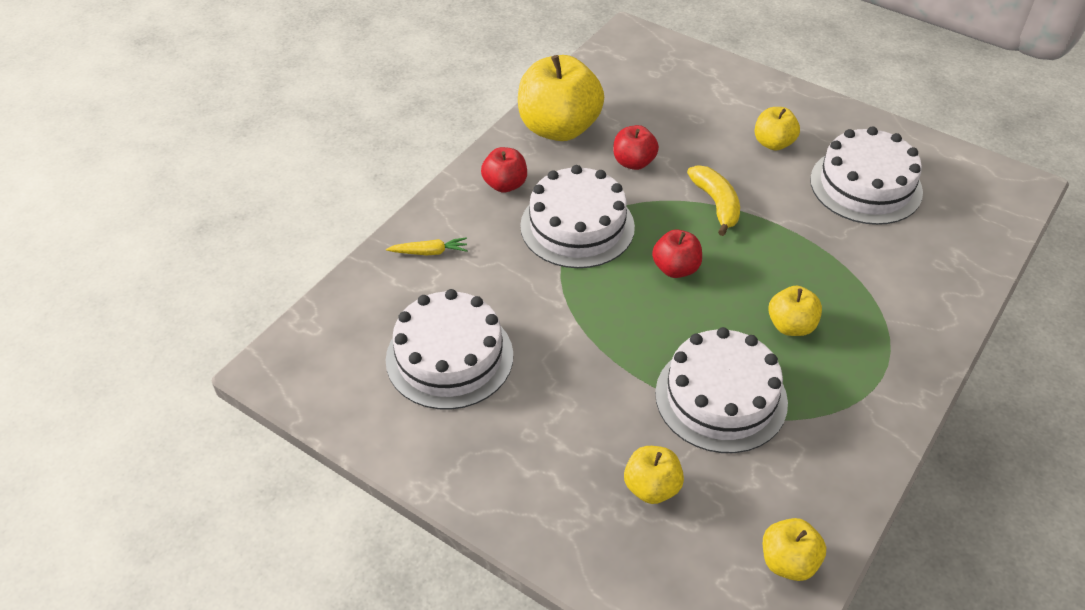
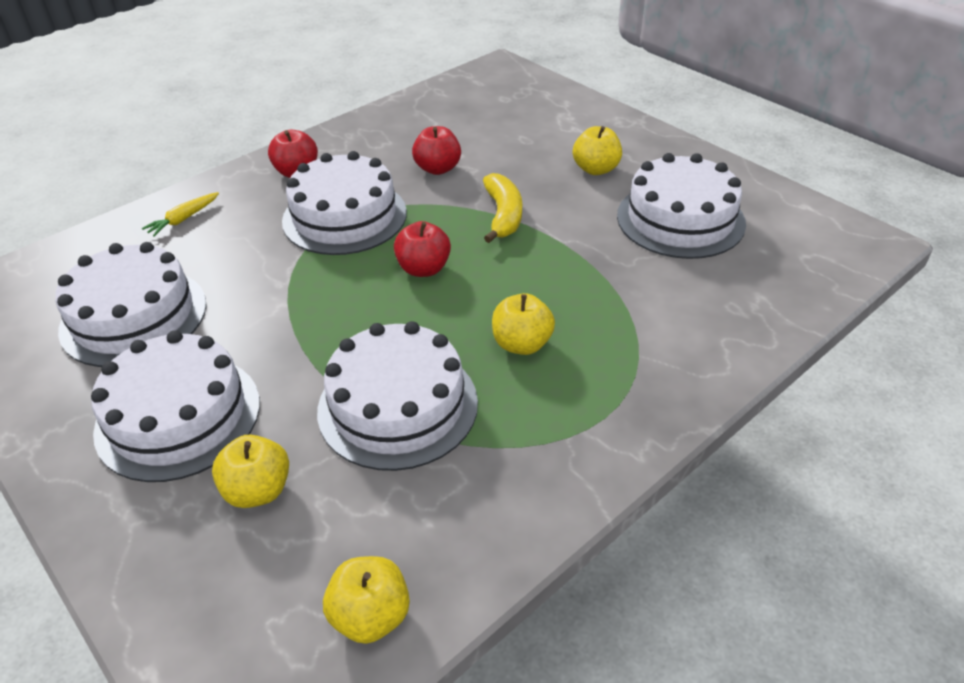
camera: 15 degrees right, 5 degrees down
(429, 252) = (183, 219): yellow carrot -> yellow carrot turned 120 degrees clockwise
(549, 440) = (178, 416): none -> white cake
(559, 128) = (381, 132): yellow apple -> none

